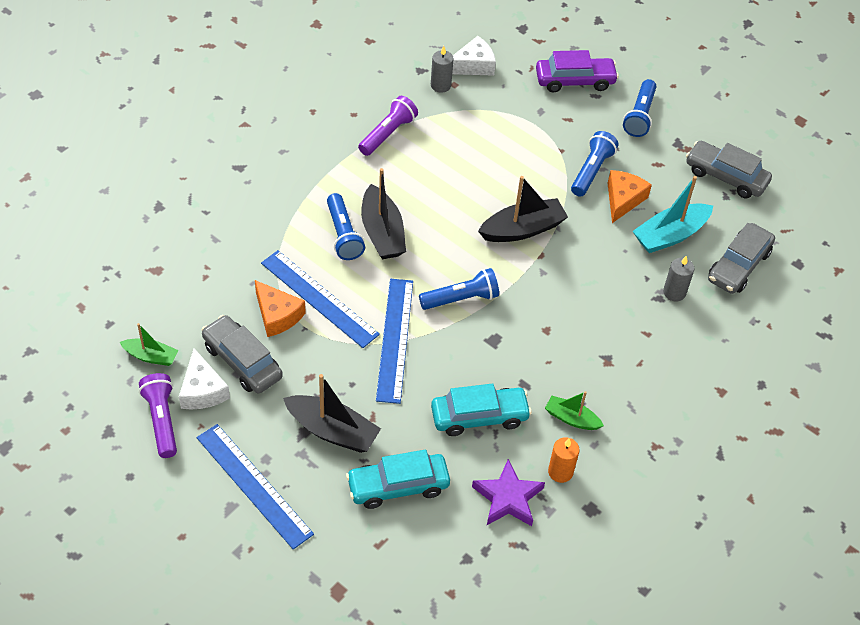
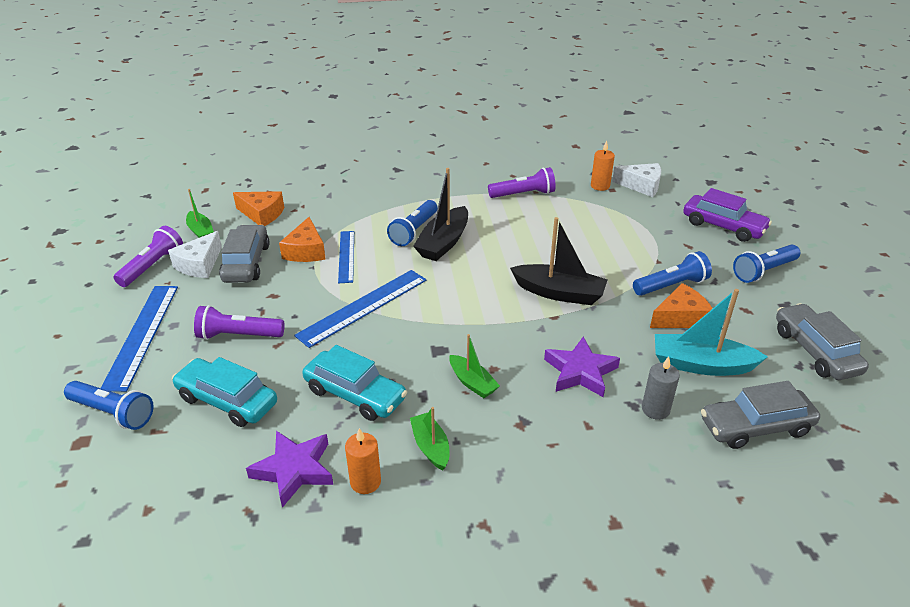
camera: 45 degrees right, 15 degrees down
(182, 300) = (262, 214): none -> orange cheese
(319, 298) = (346, 256): blue ruler -> blue ruler, size x0.64
(332, 431) = (238, 335): black boat -> purple flashlight
(440, 85) = (600, 186): grey candle -> orange candle
(461, 299) = (448, 310): blue flashlight -> blue flashlight (113, 413)
(545, 351) = (472, 382): none -> green boat
(603, 293) = (580, 371): none -> purple star

